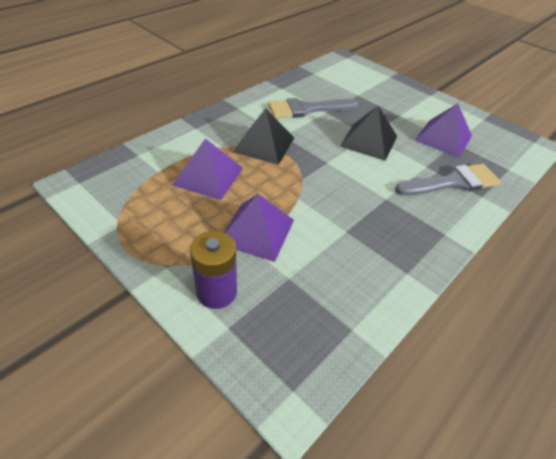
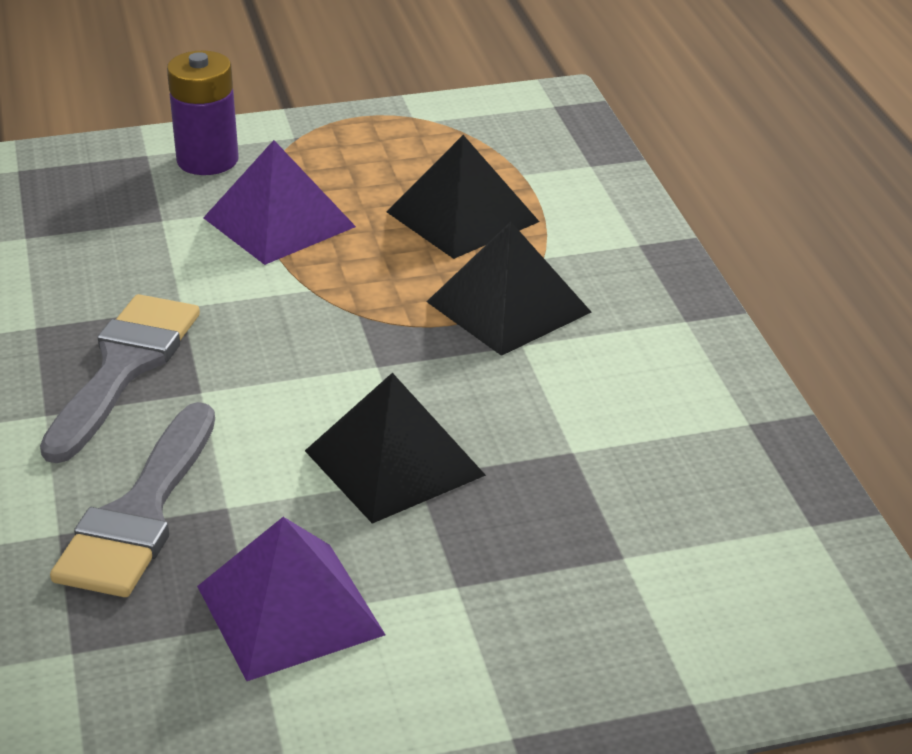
camera: 125 degrees right, 10 degrees down
(208, 176) = (462, 217): purple pyramid -> black pyramid
(307, 109) = (607, 423): grey brush -> grey brush (123, 368)

